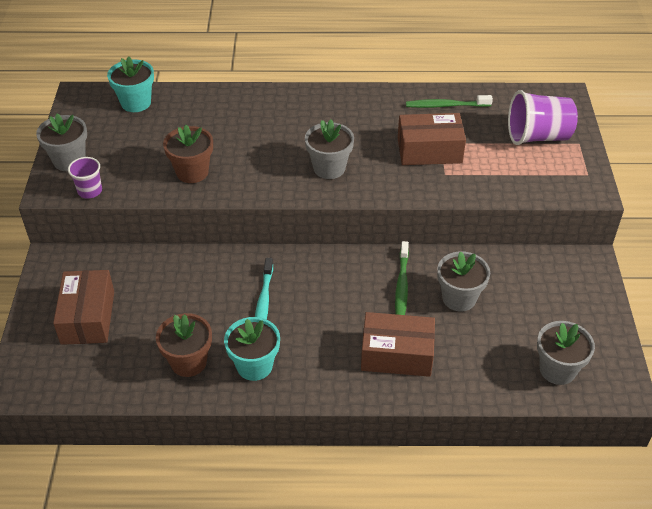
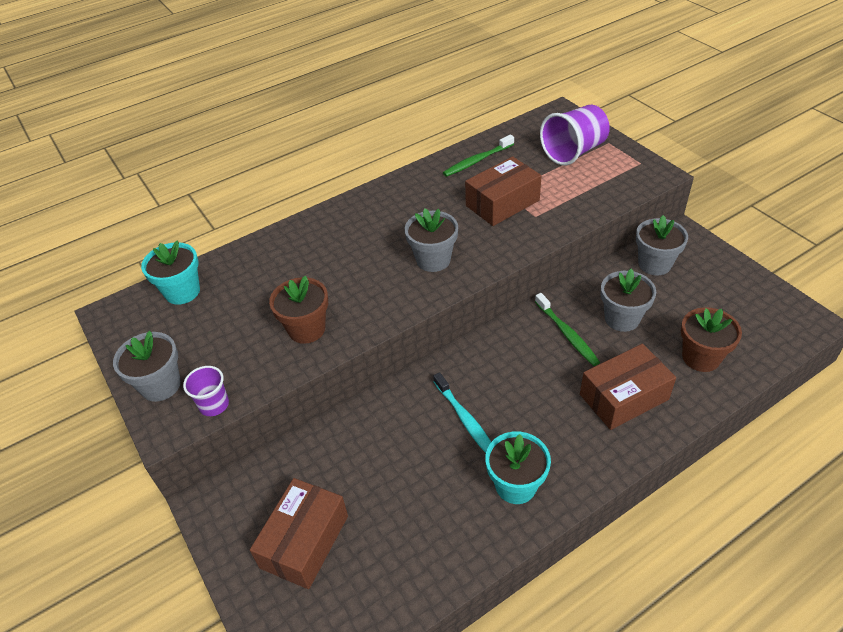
camera: 30 degrees left, 0 degrees up
(88, 317) = (304, 541): brown box -> brown box turned 60 degrees clockwise
(188, 362) = (451, 522): brown flower pot -> brown flower pot (701, 357)
(557, 369) = (751, 334): grey flower pot -> grey flower pot (654, 264)

